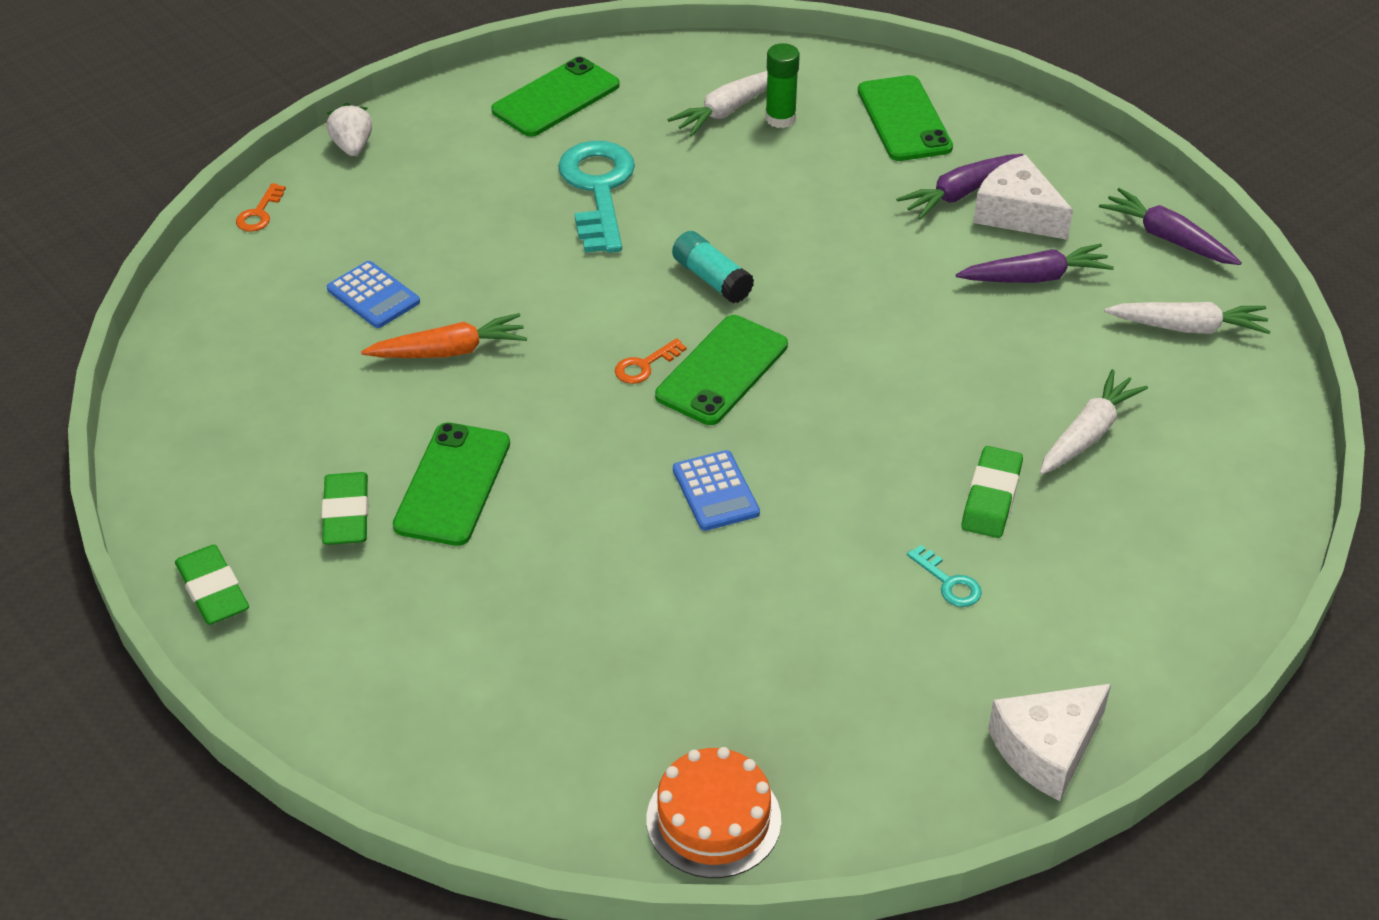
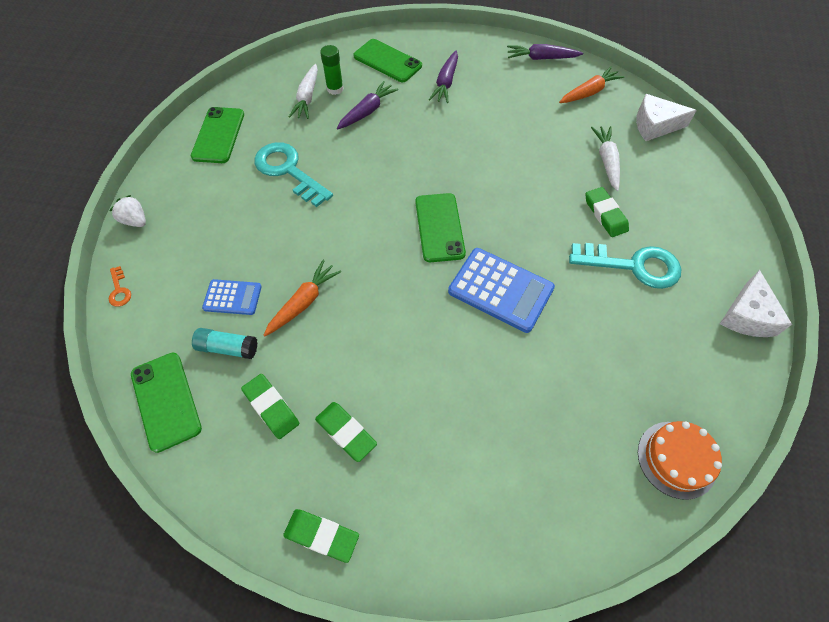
camera: 40 degrees left, 15 degrees up
(293, 435) = (271, 407): none -> green eraser
(453, 484) = (381, 374): green phone -> green phone (166, 401)
(645, 365) = (403, 247): orange key -> none
(712, 279) = (387, 184): turquoise glue stick -> turquoise glue stick (228, 348)
(715, 491) = (500, 290): blue calculator -> blue calculator, size x1.76
(948, 582) = (633, 266): turquoise key -> turquoise key, size x2.32
(1017, 213) = (476, 79): white cheese -> white cheese (655, 125)
(1035, 277) = (514, 104): purple carrot -> purple carrot (367, 111)
(1188, 327) = (589, 92): white carrot -> orange carrot

